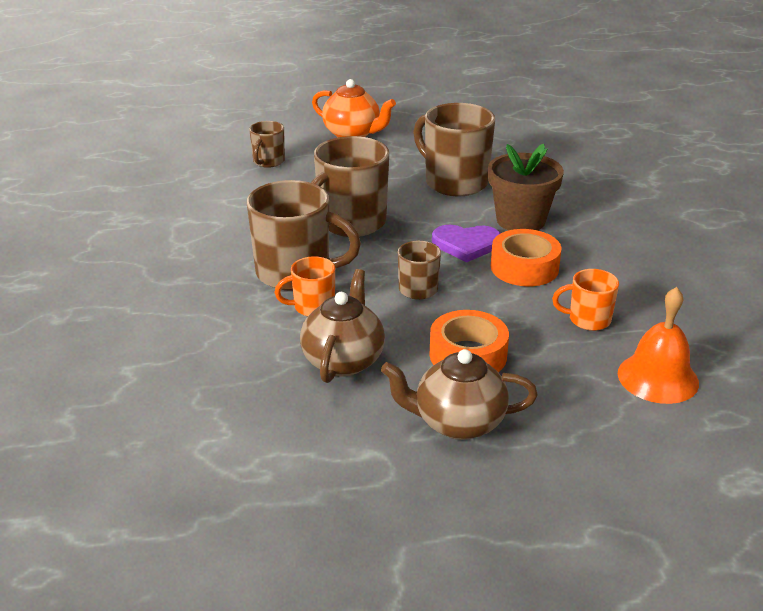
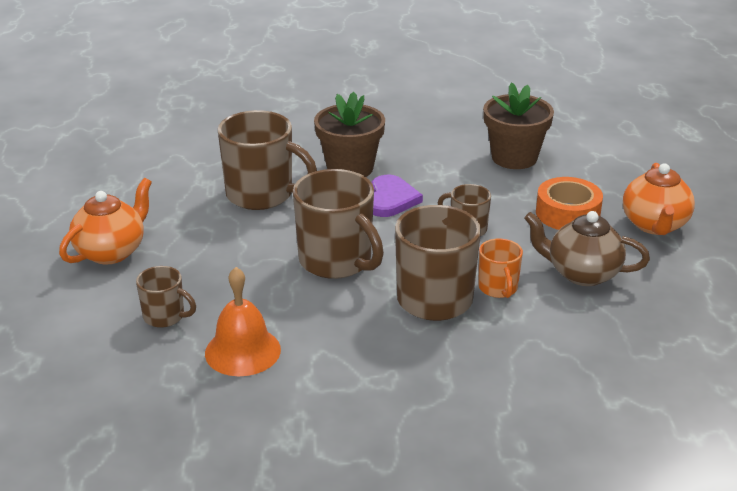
camera: 85 degrees left, 0 degrees up
(454, 182) = (261, 195): brown mug -> brown mug turned 120 degrees counterclockwise
(457, 423) = (654, 225): brown teapot -> orange teapot
(524, 267) = (434, 175): orange tape -> none
(588, 320) = (514, 157): orange mug -> brown flower pot
(658, 378) = (586, 142): orange bell -> orange bell (242, 351)

